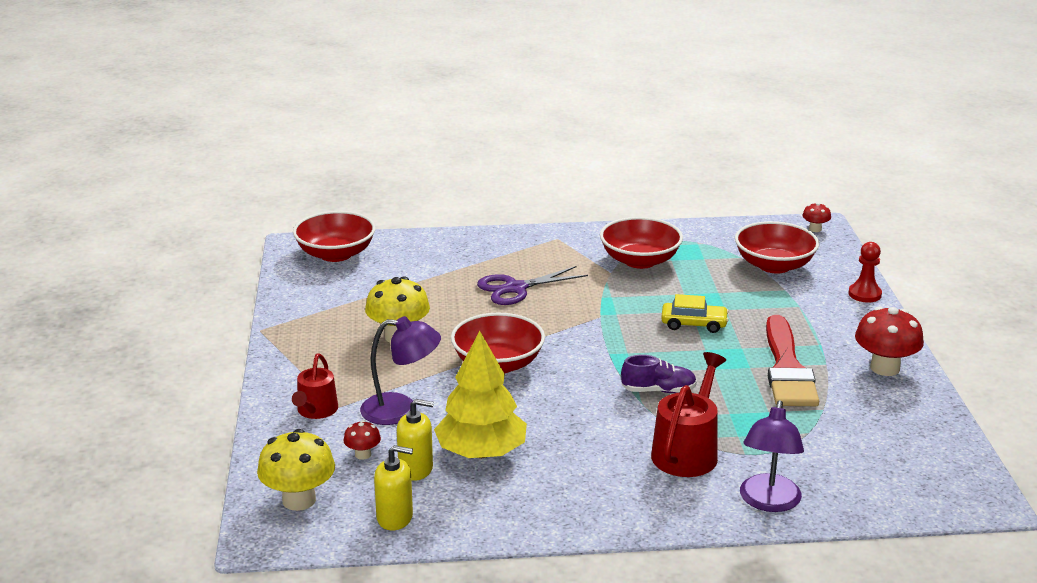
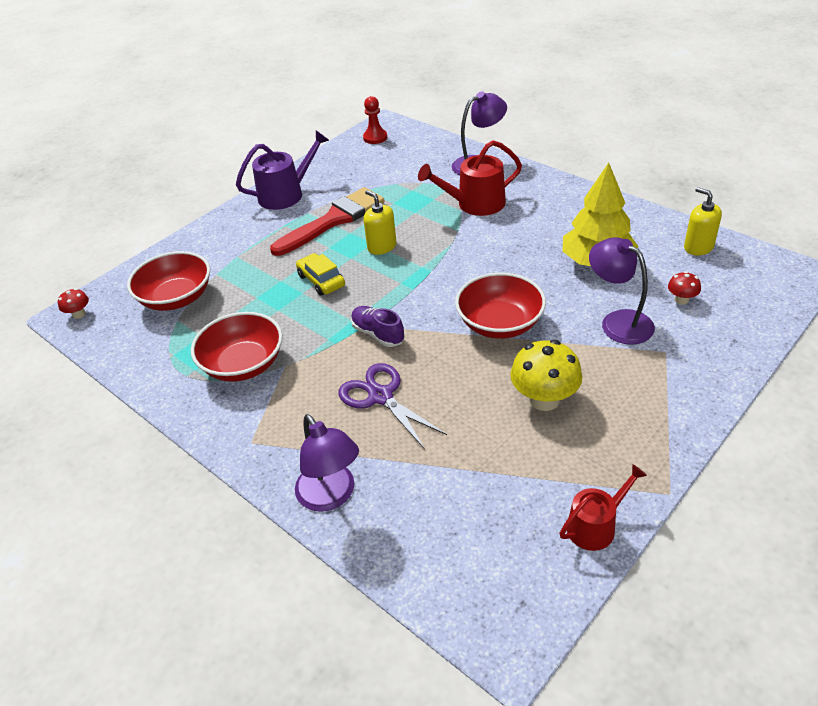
camera: 130 degrees left, 15 degrees up
(299, 500) = (756, 288): yellow mushroom -> none
(316, 411) = (687, 357): red watering can -> red watering can (595, 526)
(336, 254) = (480, 582): red bowl -> none
(416, 469) = (653, 271): yellow soap dispenser -> yellow soap dispenser (382, 247)
(468, 243) = (331, 496): none -> purple lamp
(515, 288) = (380, 396): purple scissors -> purple scissors turned 150 degrees counterclockwise
(658, 390) = (428, 246): purple shoe -> purple shoe (378, 334)
(864, 294) = (185, 242): red pawn -> red pawn (375, 137)
(885, 368) = (286, 194): red mushroom -> purple watering can

